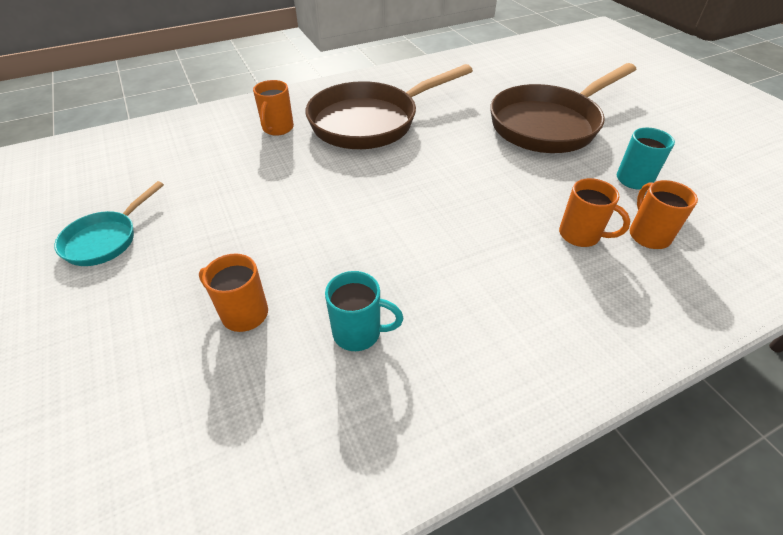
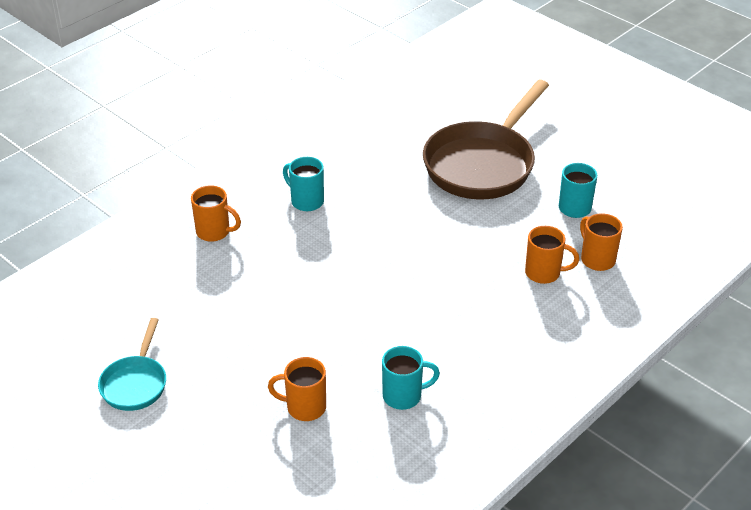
camera: 20 degrees left, 5 degrees down
(277, 129) = (214, 232): orange mug -> orange mug turned 60 degrees counterclockwise
(371, 122) = (306, 201): brown pan -> turquoise mug

